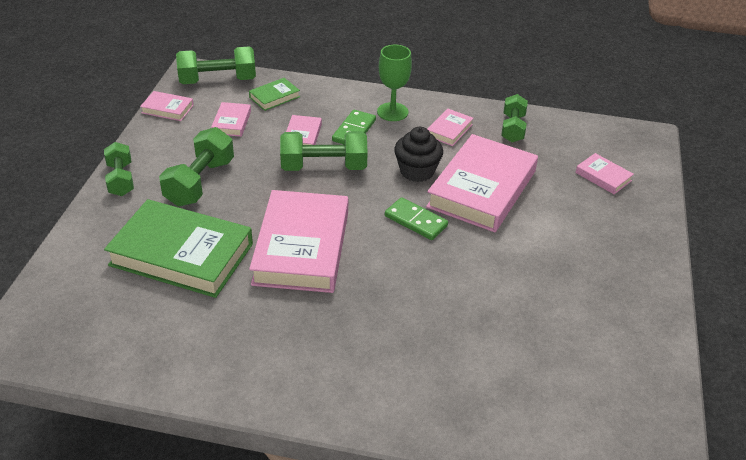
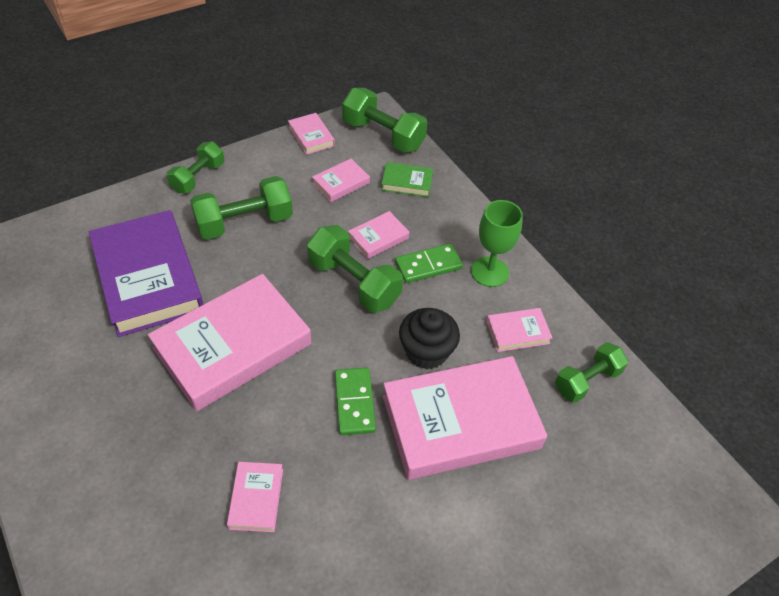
camera: 45 degrees right, 10 degrees up
(181, 254) = (148, 278): green book -> purple book
(603, 177) = (610, 519): pink book -> pink book (256, 498)

